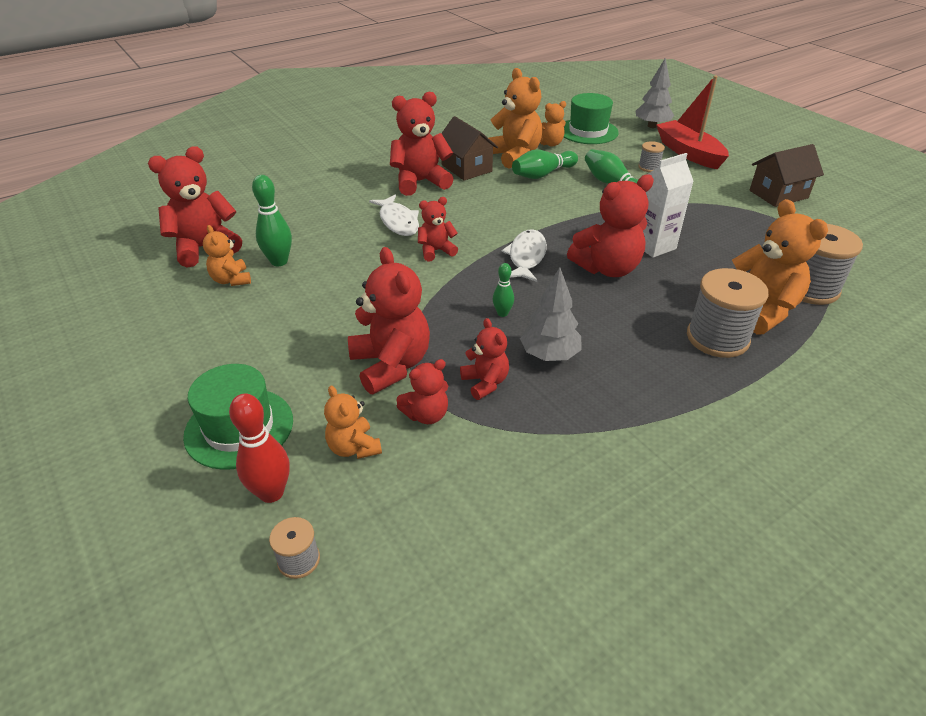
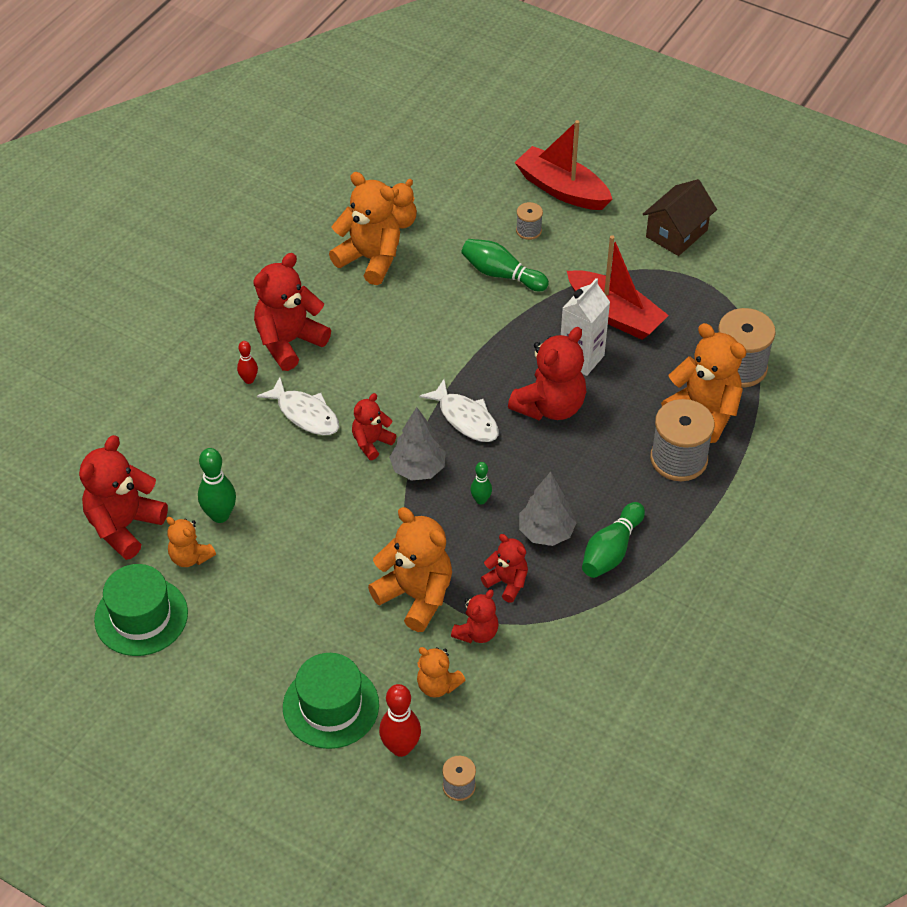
camera: 25 degrees left, 10 degrees up
(373, 194) = (249, 380): none -> red bowling pin
(391, 365) = (416, 596): red teddy bear -> orange teddy bear
(466, 168) = (327, 300): brown house -> none
(526, 257) = (465, 418): white fish -> white fish turned 150 degrees clockwise
(542, 174) = (418, 282): green bowling pin -> green bowling pin (611, 550)
(588, 131) = (432, 183): green hat -> green hat (141, 616)
(652, 126) = (501, 148): grey tree -> grey tree (418, 469)
(699, 227) = (615, 315): none -> red boat

